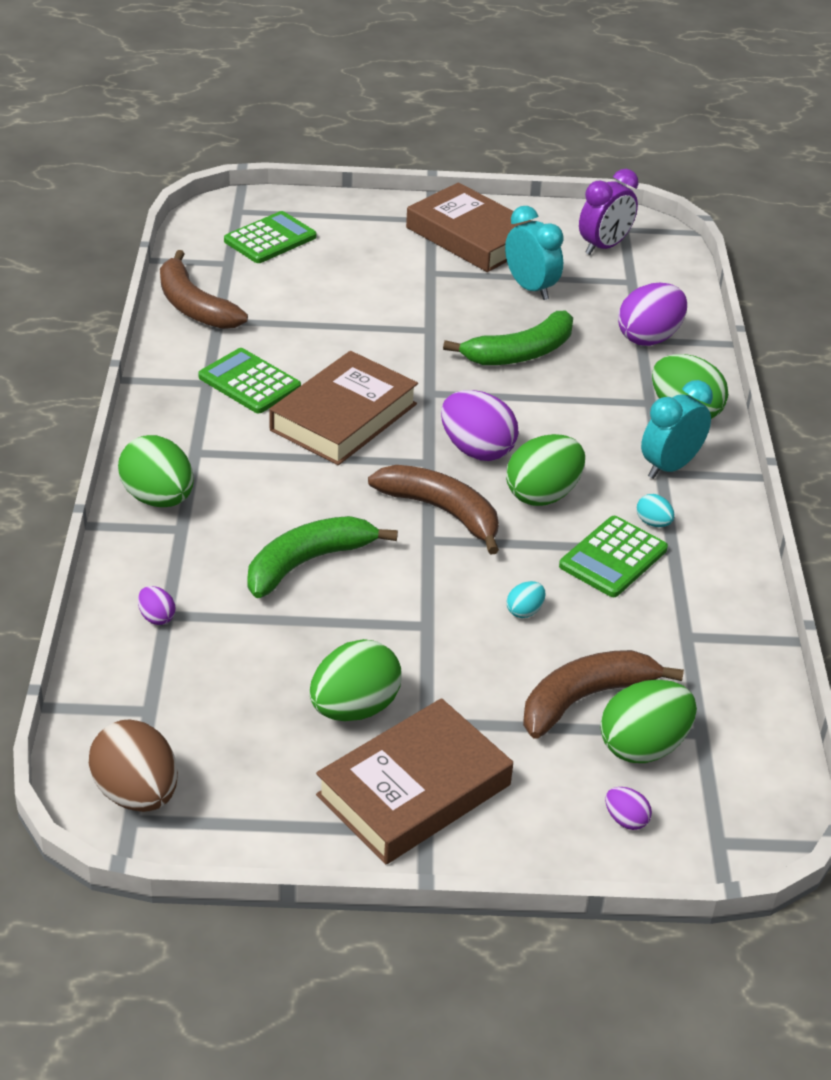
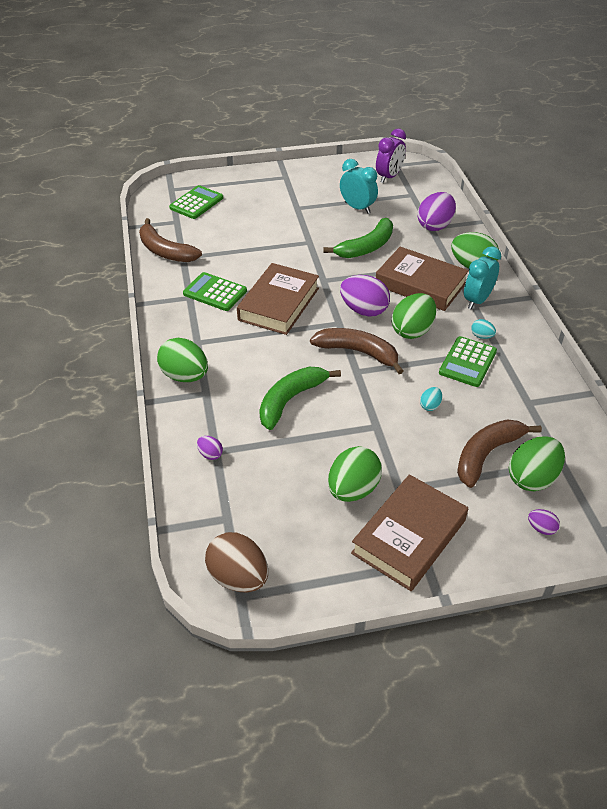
camera: 10 degrees left, 5 degrees up
(471, 236) = (312, 183): brown book -> brown book (420, 284)

